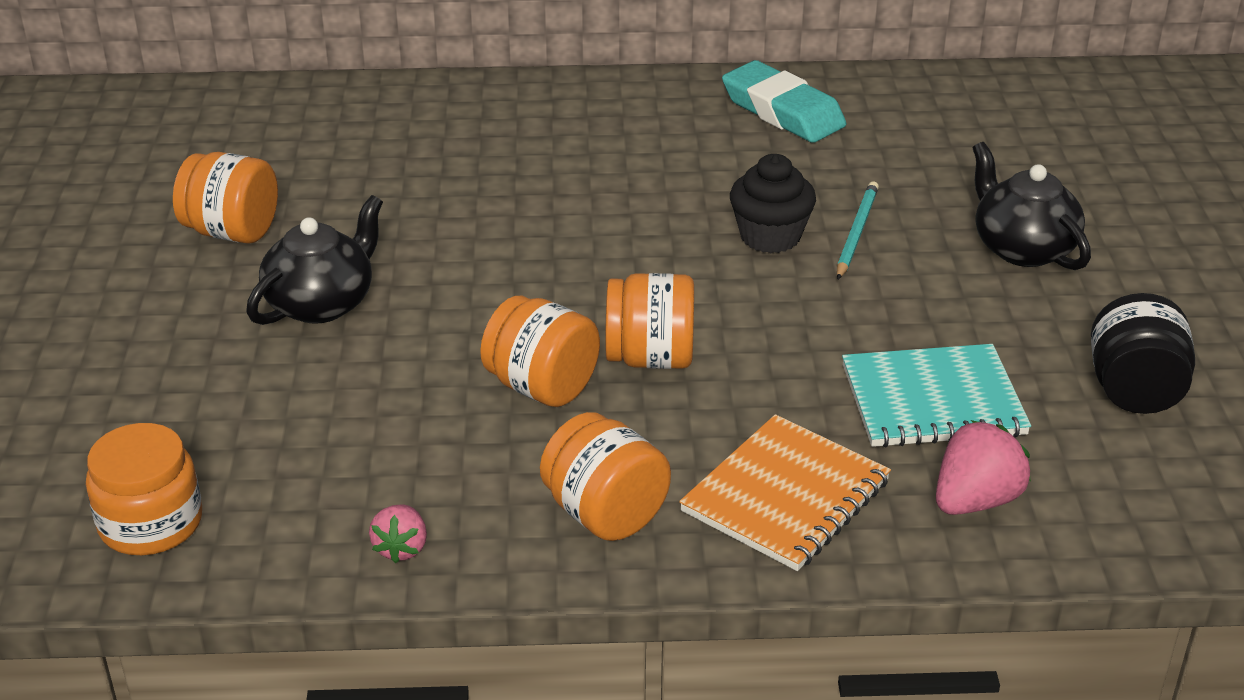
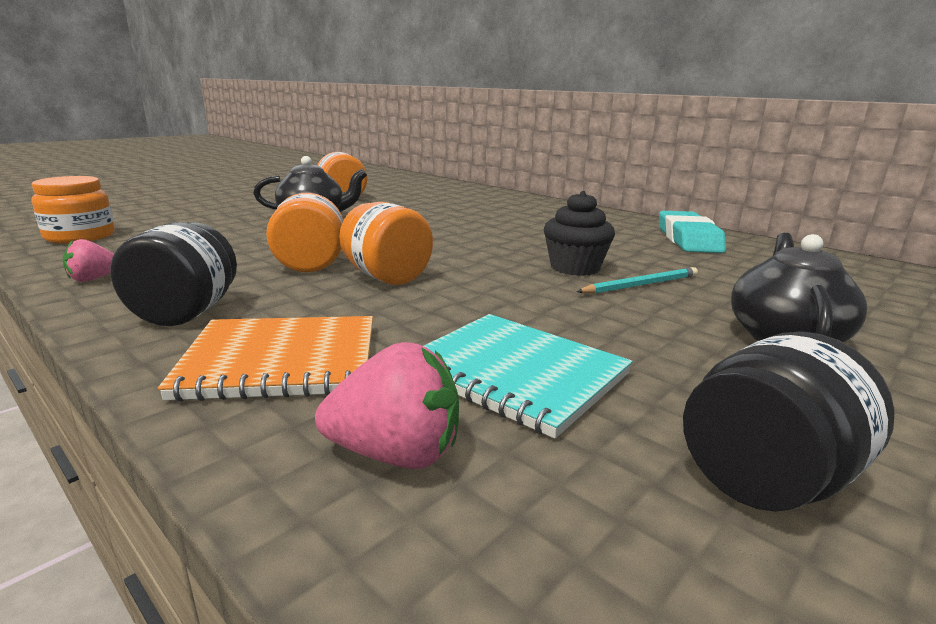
camera: 45 degrees right, 15 degrees down
(605, 513) = (186, 313): orange jar -> black jar

